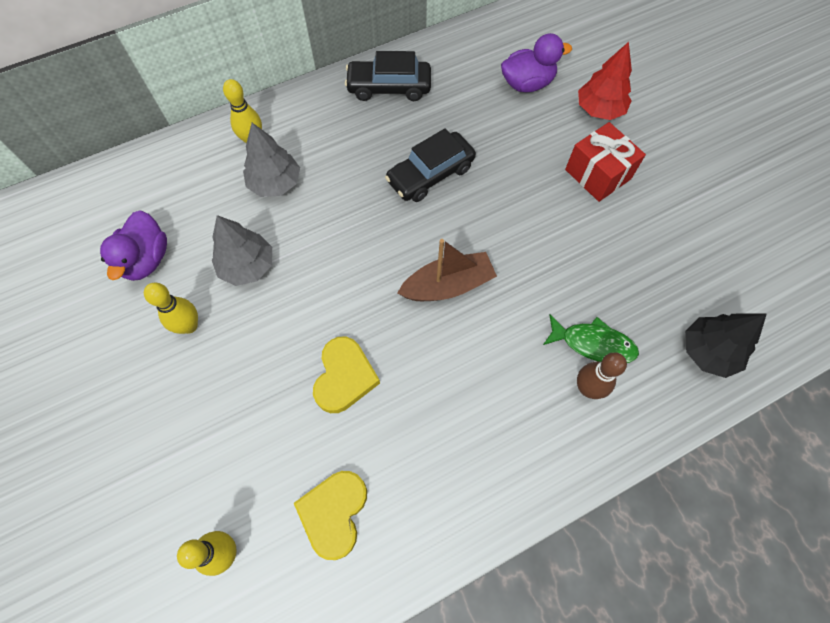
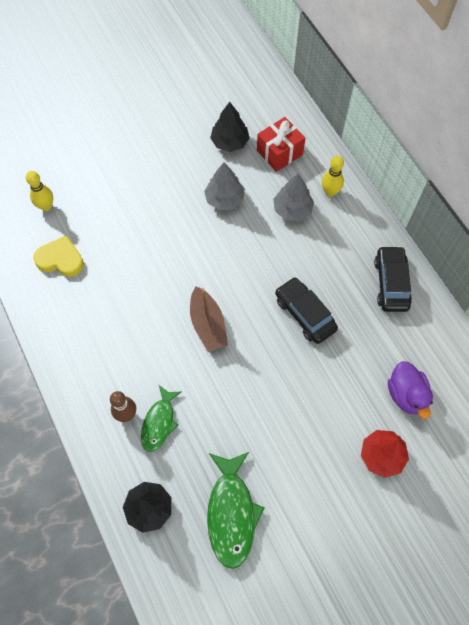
camera: 90 degrees right, 0 degrees up
(146, 259) = (229, 142): purple duck -> black tree
(189, 326) = (182, 172): yellow bowling pin -> none
(344, 377) = (143, 261): yellow heart -> none
(597, 174) = (310, 445): red gift -> red gift (279, 152)
(693, 256) = (231, 513): none -> green fish

